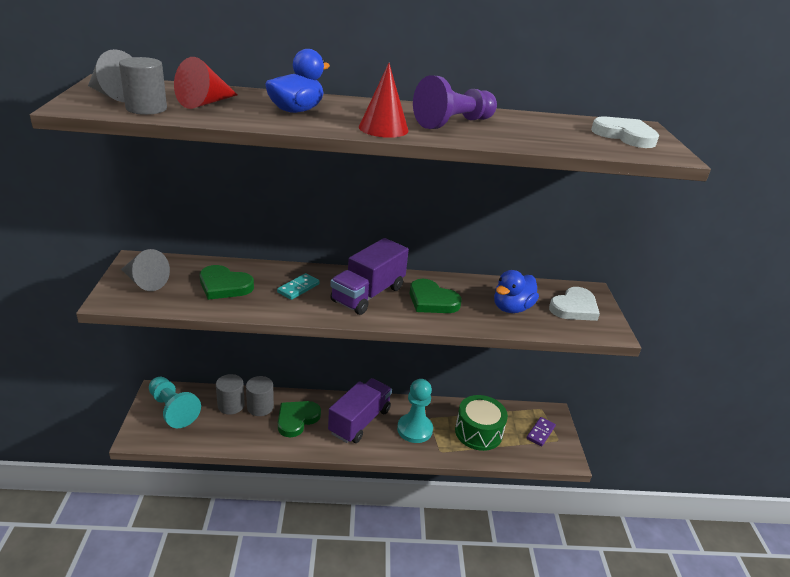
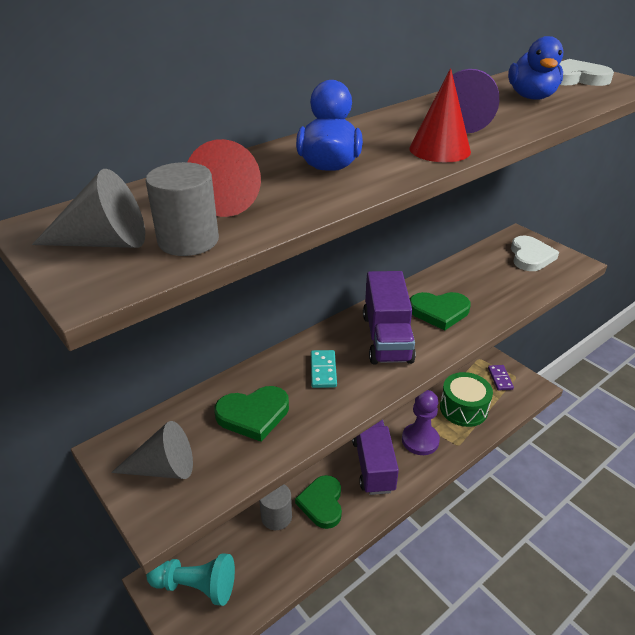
camera: 35 degrees left, 5 degrees up
(231, 405) = (247, 536): grey cylinder -> none
(414, 429) = (420, 440): turquoise pawn -> purple pawn
(512, 308) = (497, 282): blue duck -> blue duck (531, 97)

